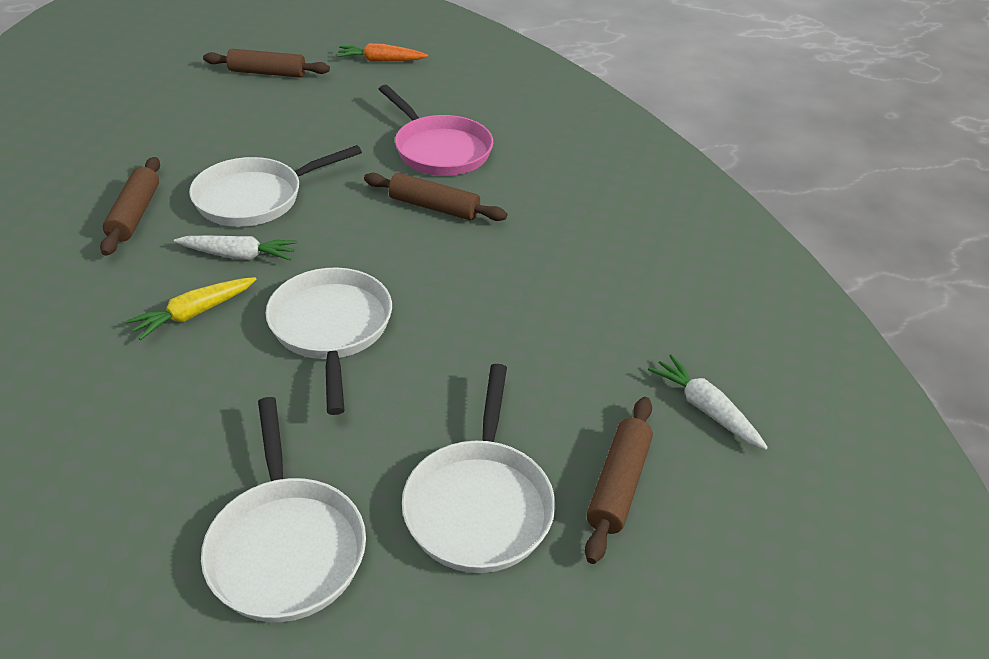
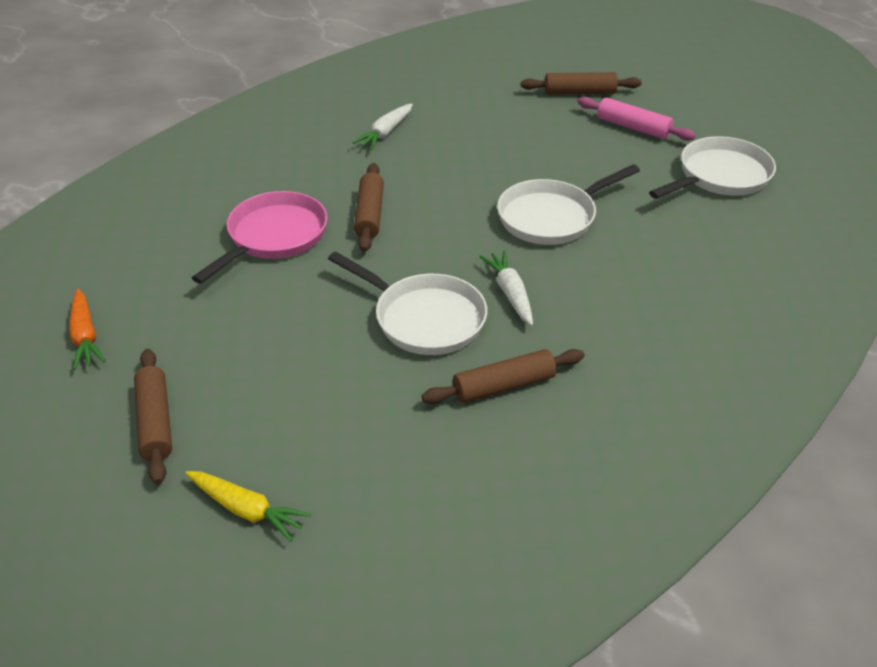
camera: 110 degrees left, 0 degrees up
(194, 313) = (593, 286): yellow carrot -> yellow carrot (246, 510)
(479, 504) = (633, 127): white pan -> pink rolling pin
(705, 409) = (501, 76): white carrot -> white carrot (385, 133)

